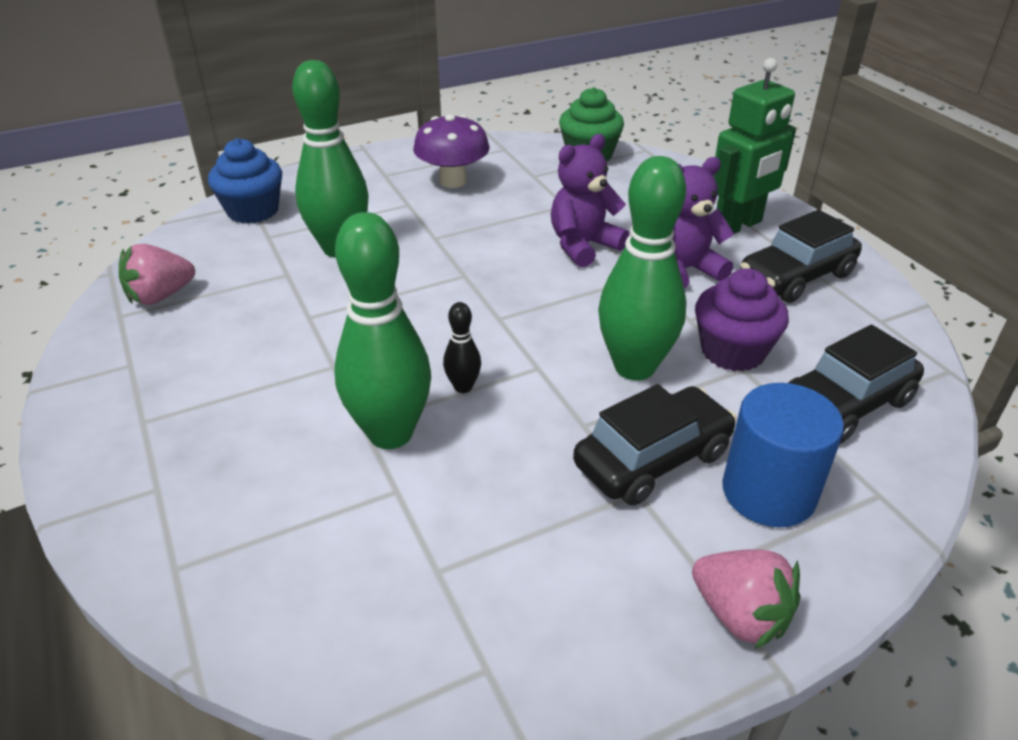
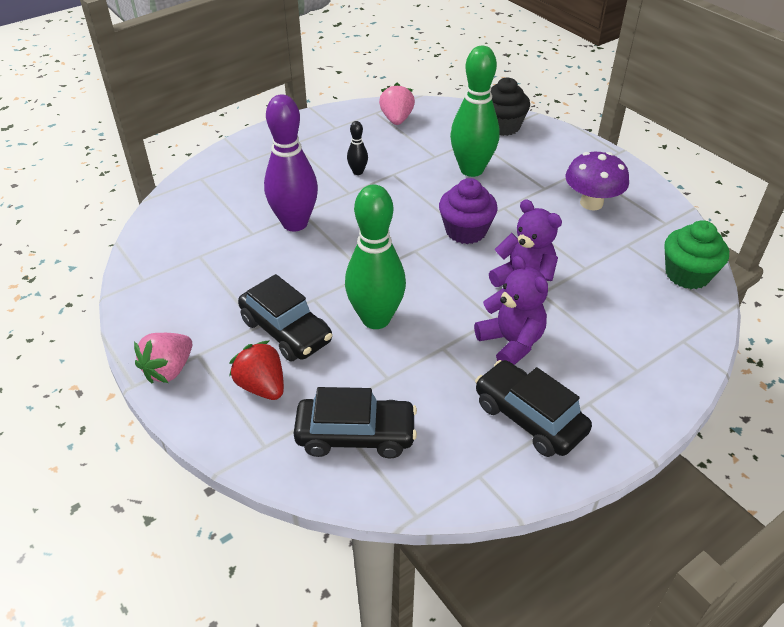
camera: 80 degrees right, 5 degrees up
(160, 296) = (396, 119): pink strawberry -> pink strawberry turned 45 degrees clockwise
(253, 211) = (502, 126): blue cupcake -> black cupcake
(390, 433) = (295, 223): green bowling pin -> purple bowling pin
(463, 387) = (339, 244): black bowling pin -> black bowling pin (358, 172)
(732, 351) = (407, 372): purple cupcake -> purple cupcake (466, 231)
(738, 226) = (603, 379): green robot -> none
(768, 492) = (262, 386): blue cylinder -> red strawberry
(844, 405) = (356, 435): black car -> black car turned 135 degrees clockwise

